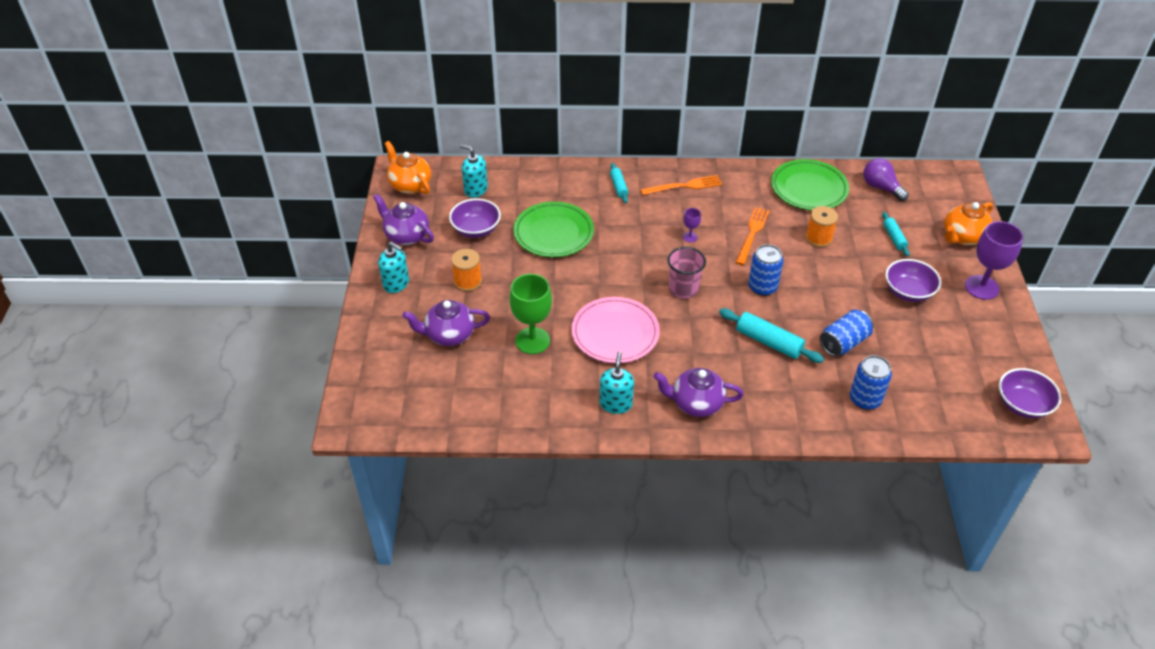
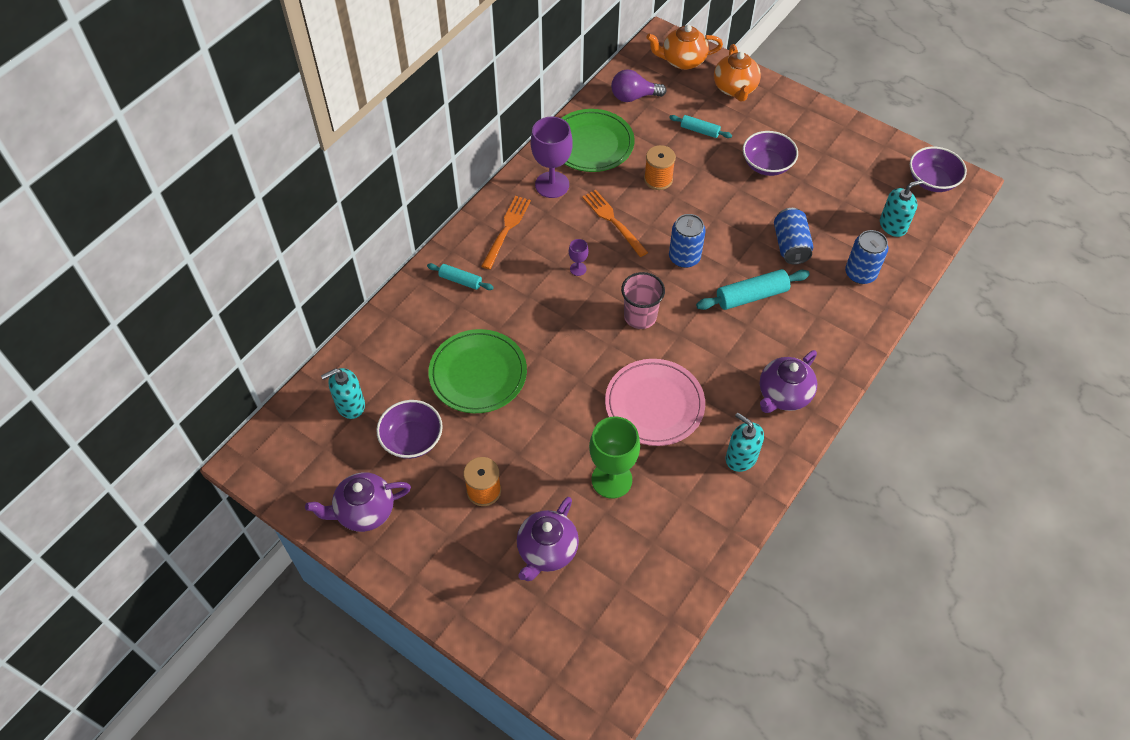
camera: 55 degrees left, 10 degrees up
(396, 284) = (431, 561): turquoise soap dispenser -> turquoise soap dispenser (893, 225)
(410, 185) = (284, 463): orange teapot -> orange teapot (682, 61)
(981, 287) = (798, 117): purple goblet -> purple goblet (552, 185)

